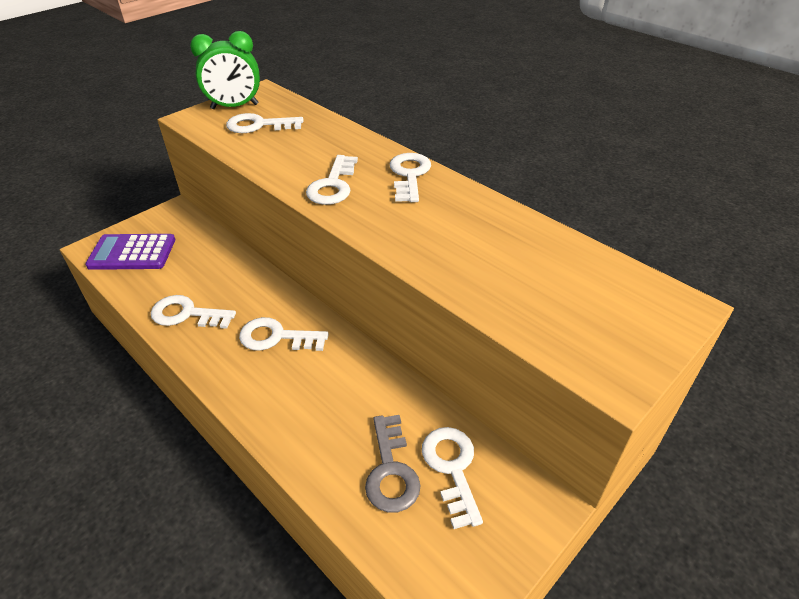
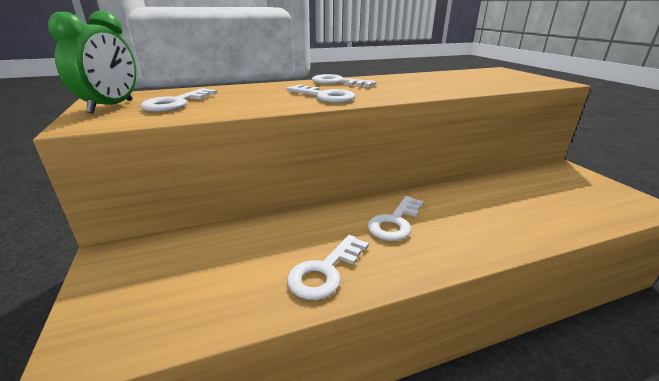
camera: 65 degrees left, 15 degrees down
(132, 253) = (152, 306): purple calculator -> none
(391, 470) = (548, 203): grey key -> none
(452, 468) = (543, 184): white key -> none

